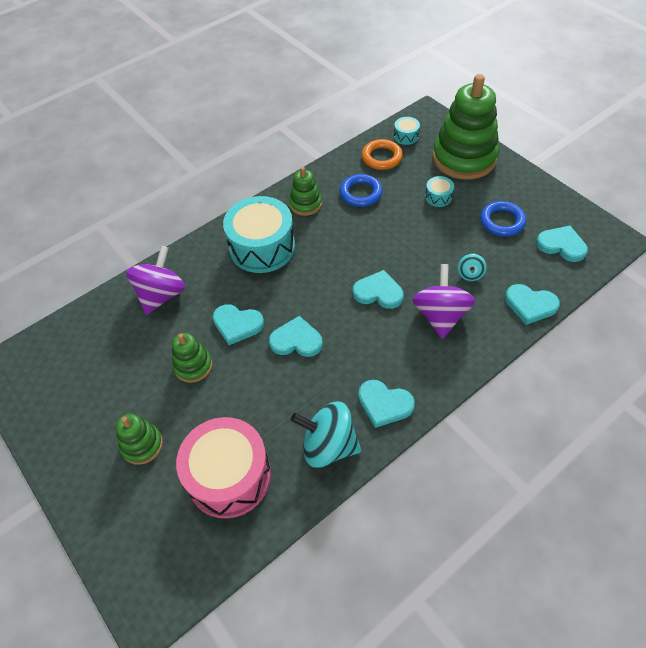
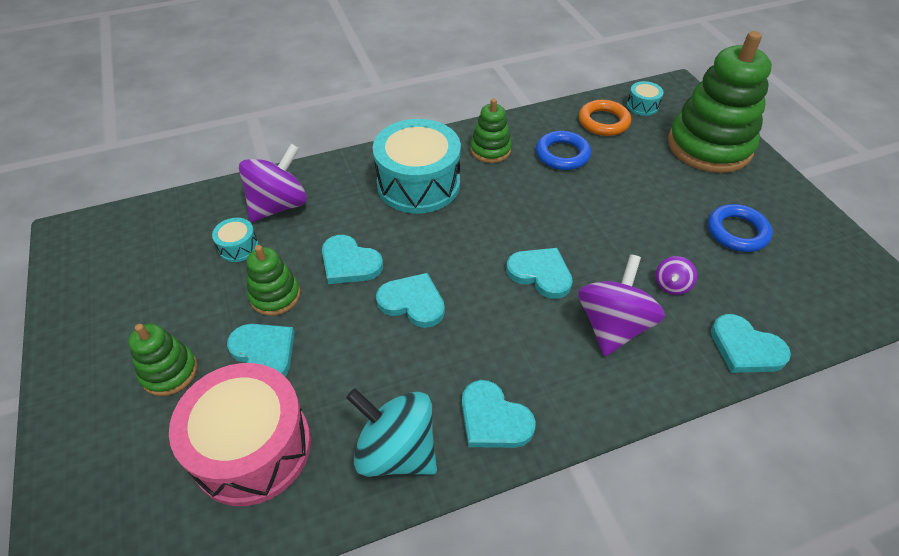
camera: 15 degrees right, 5 degrees down
(438, 197) = (660, 182): turquoise drum -> turquoise drum (238, 247)
(470, 274) = (671, 285): turquoise spinning top -> purple spinning top
(561, 245) = (814, 283): turquoise heart -> turquoise heart (264, 353)

